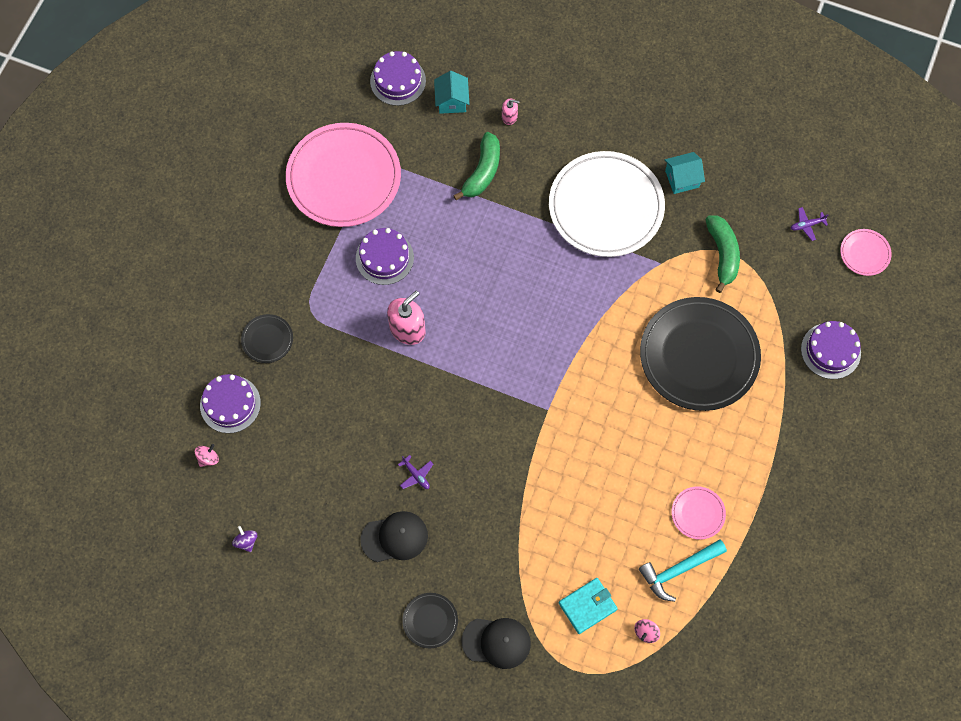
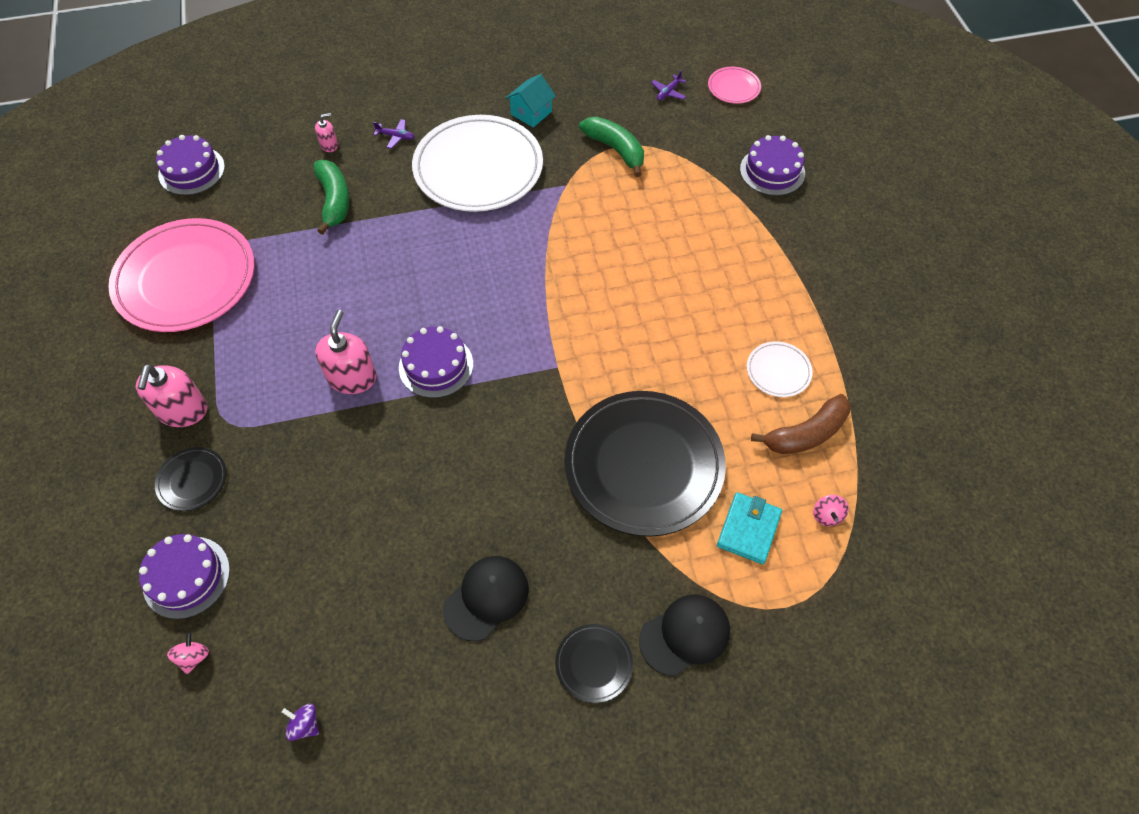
camera: 35 degrees left, 10 degrees down
(287, 284) = (182, 411): none -> pink soap dispenser
(384, 258) = (281, 326): purple cake -> purple cake (436, 365)
(416, 475) = (464, 515): purple plane -> purple plane (396, 137)
(452, 101) = (261, 160): turquoise house -> none
(679, 570) = (806, 434): turquoise hammer -> brown banana
(698, 513) = (778, 371): pink plate -> white plate
(699, 356) = (663, 238): black plate -> black plate (644, 465)

